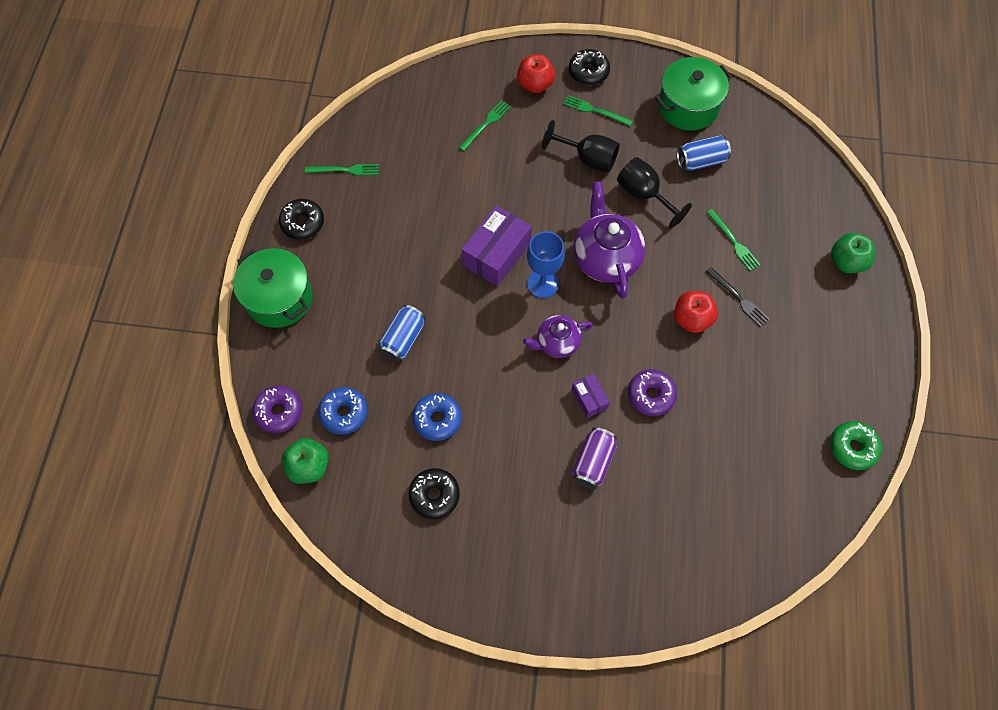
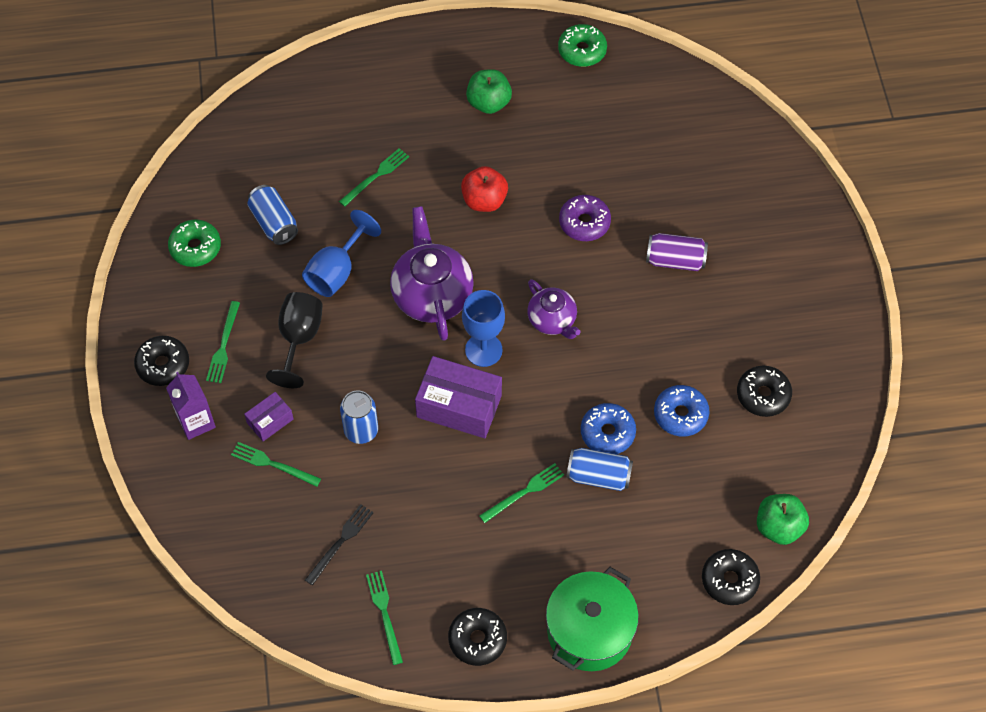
camera: 105 degrees left, 5 degrees down
(279, 412) = (729, 580): purple donut -> black donut
(344, 413) = (707, 510): blue donut -> blue donut (607, 433)
(407, 282) = (524, 492): none -> green fork
(496, 184) = (361, 430): none -> blue can
(535, 84) = (196, 422): red apple -> purple carton
(589, 399) = (607, 277): purple box -> purple box (270, 421)
(605, 258) = (432, 294): purple teapot -> purple teapot turned 105 degrees clockwise
(644, 195) = (337, 271): black goblet -> blue goblet
(688, 106) = (195, 248): green pot -> green donut
(738, 298) = (446, 162): black fork -> black fork (340, 542)
(846, 262) = (373, 74): green apple -> green apple (488, 103)

